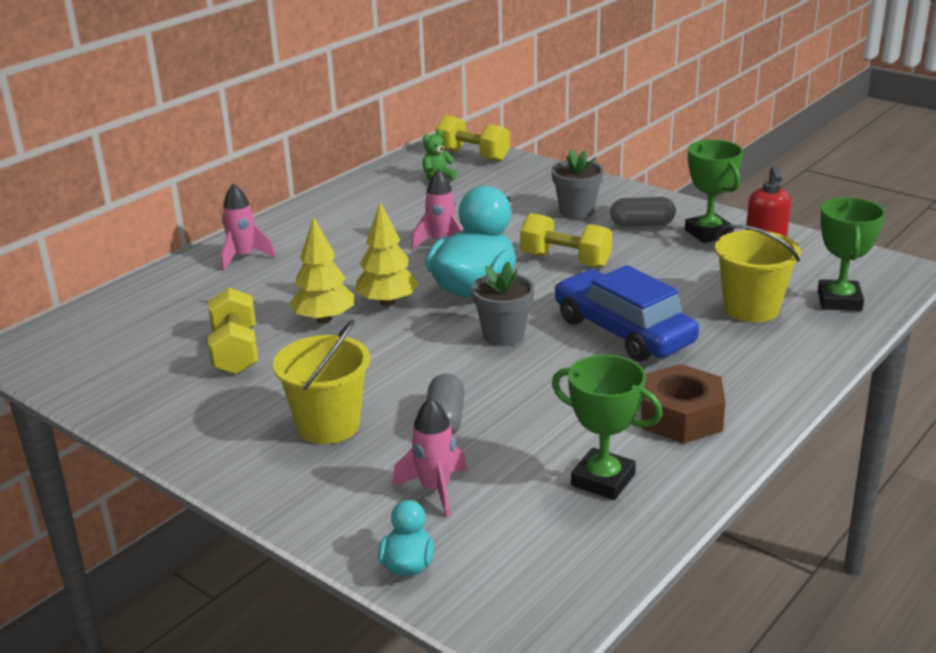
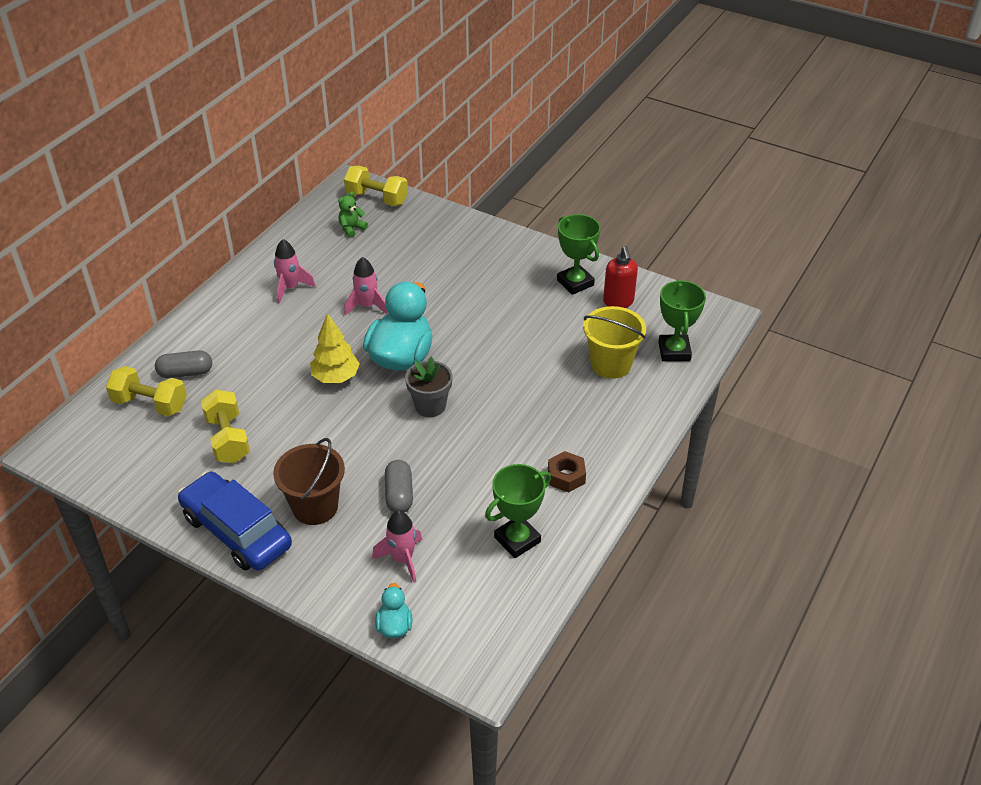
camera: 10 degrees left, 15 degrees up
(243, 257) = (209, 334): pink rocket -> pink rocket (290, 288)
(324, 319) = (289, 399): yellow tree -> none
(328, 425) = (315, 507): yellow bucket -> brown bucket
(565, 260) = (468, 321): yellow dumbbell -> yellow dumbbell (150, 404)
(576, 212) = (470, 263): grey flower pot -> none
(603, 480) = (517, 540): green trophy -> green trophy turned 60 degrees counterclockwise
(623, 331) = (519, 395): blue car -> blue car (237, 531)
(642, 224) = (523, 275): grey capsule -> grey capsule (185, 373)
(680, 416) = (566, 476): brown nut -> brown nut, size x0.64

